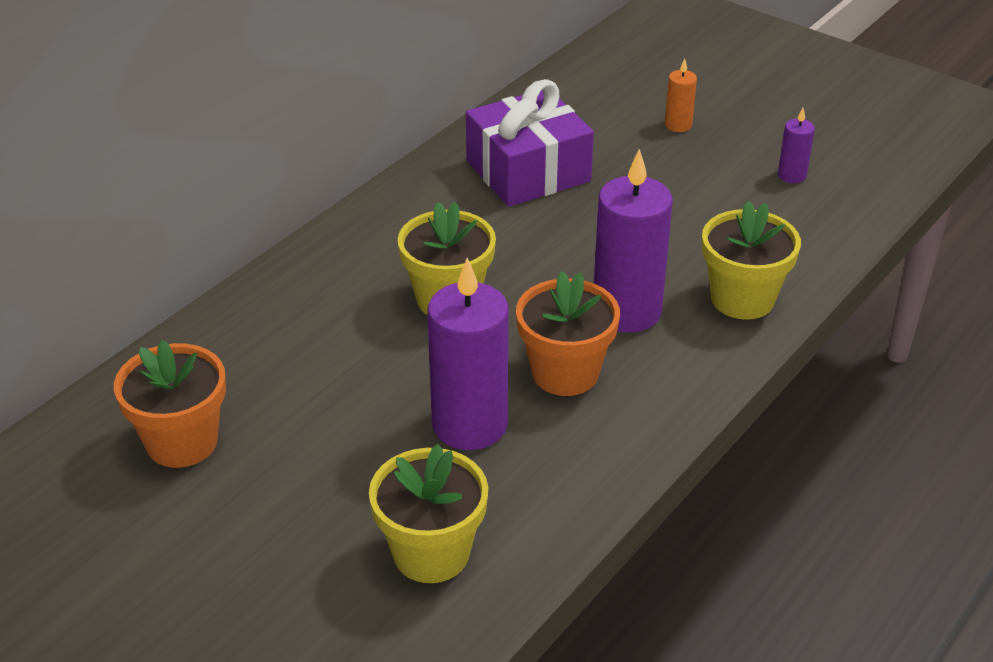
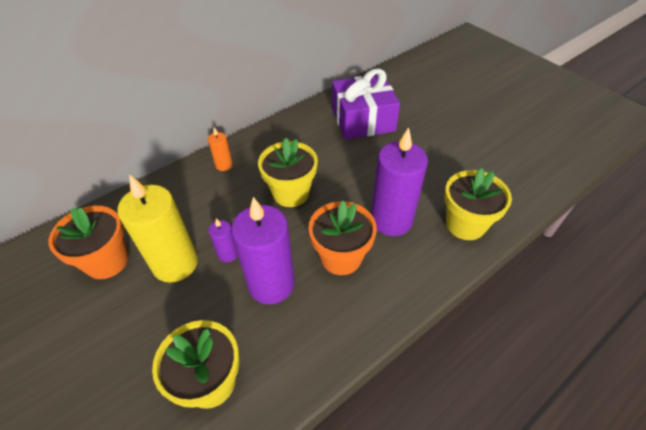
camera: 15 degrees right, 10 degrees up
(301, 426) = (175, 263): none -> yellow candle
(678, 125) = (454, 104): orange candle -> orange candle (224, 165)
(792, 175) = (514, 145): purple candle -> purple candle (228, 254)

